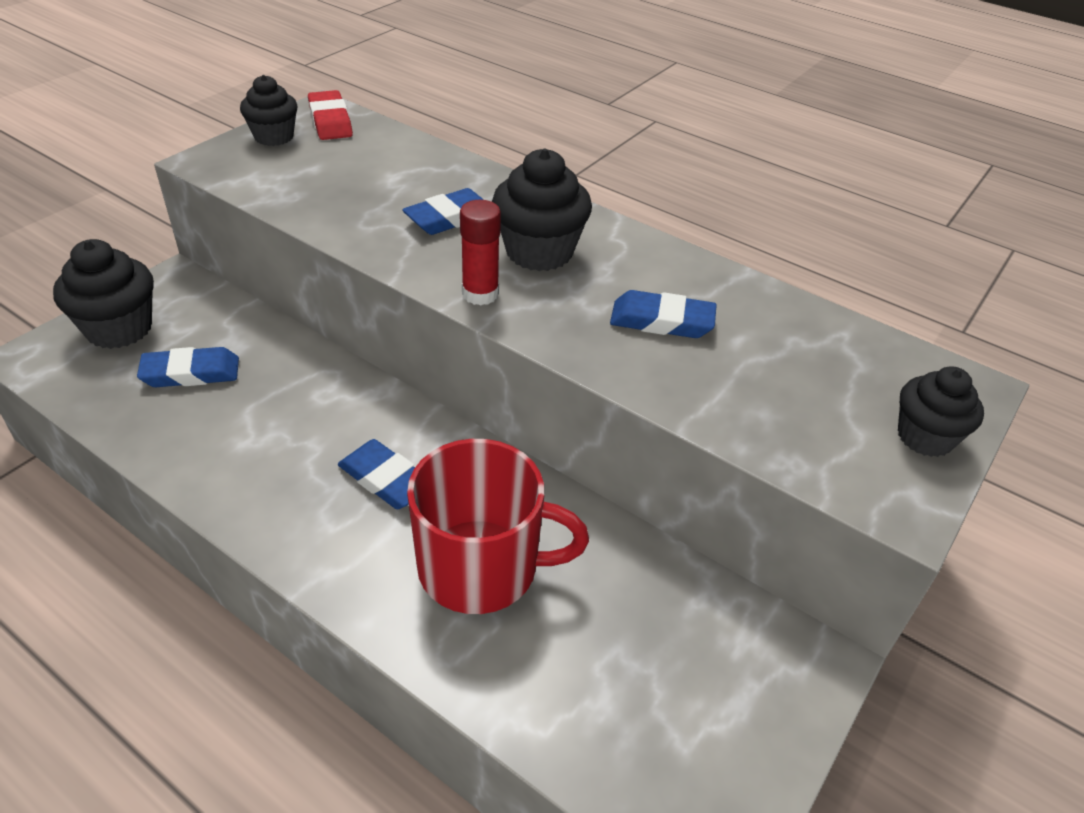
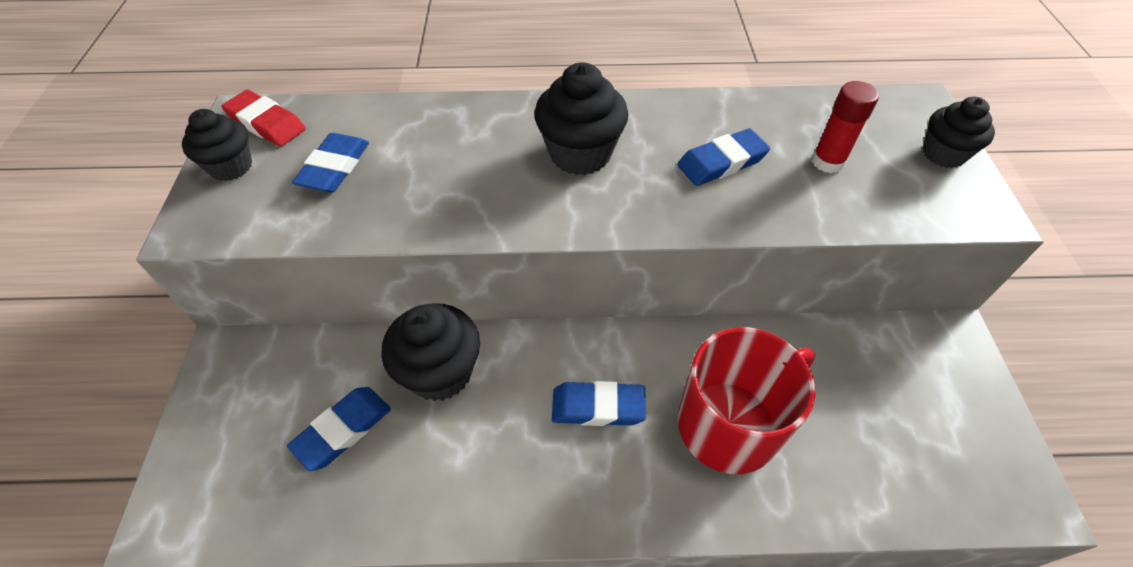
camera: 35 degrees left, 10 degrees up
(119, 329) = (224, 435): black cupcake -> black cupcake (440, 372)
(450, 218) = (481, 162): blue eraser -> blue eraser (334, 167)
(480, 294) = (582, 216): red glue stick -> red glue stick (827, 162)

